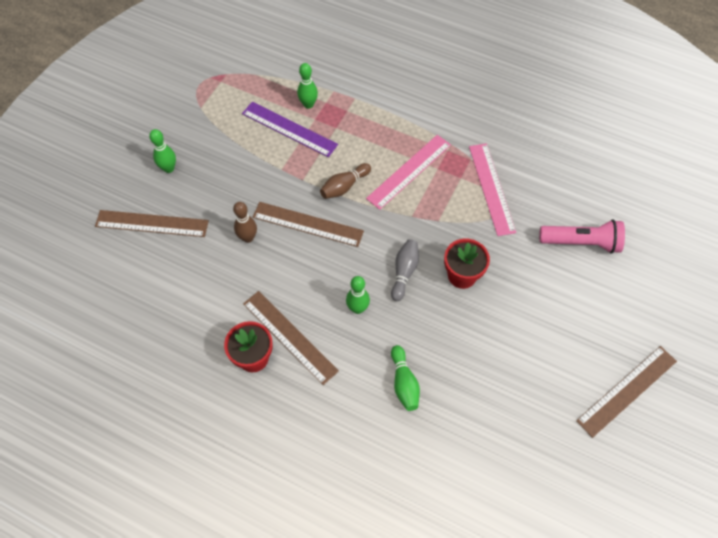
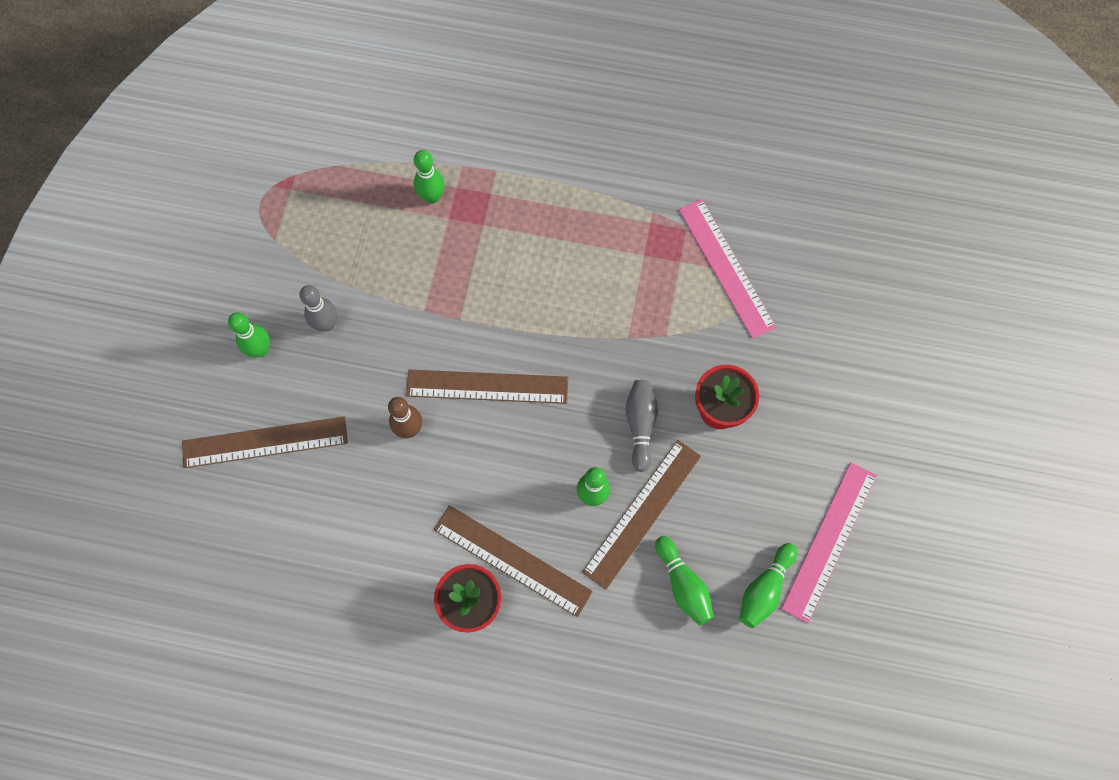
camera: 15 degrees left, 10 degrees up
(216, 163) = (326, 324): none -> grey bowling pin
(289, 129) = (416, 244): purple ruler -> none
(344, 186) = (521, 315): brown bowling pin -> none
(409, 171) = (606, 269): pink ruler -> pink ruler (829, 541)
(461, 401) = (764, 589): none -> green bowling pin
(581, 242) = (866, 319): pink flashlight -> none
(627, 390) = (970, 517): brown ruler -> brown ruler (642, 513)

